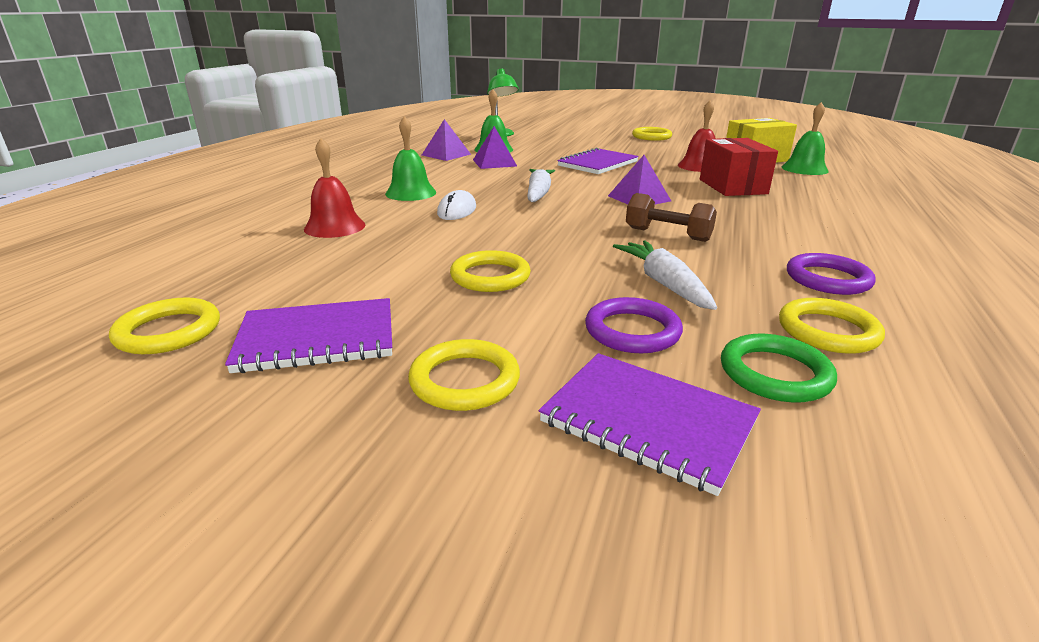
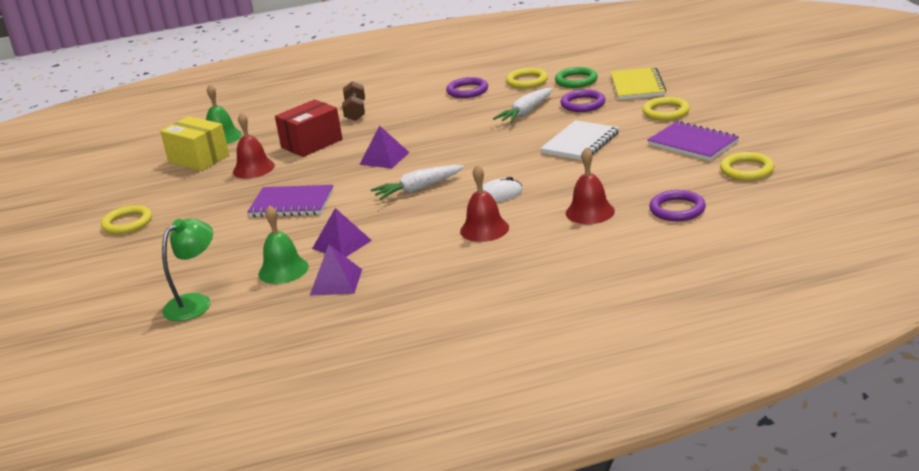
camera: 120 degrees left, 0 degrees up
(231, 256) = (677, 209): none -> purple ring
(410, 193) = (484, 229): green bell -> red bell
(490, 276) = (580, 143): yellow ring -> white notebook
(648, 422) = (637, 86): purple notebook -> yellow notebook
(667, 234) = (452, 131): brown dumbbell -> brown dumbbell (355, 111)

